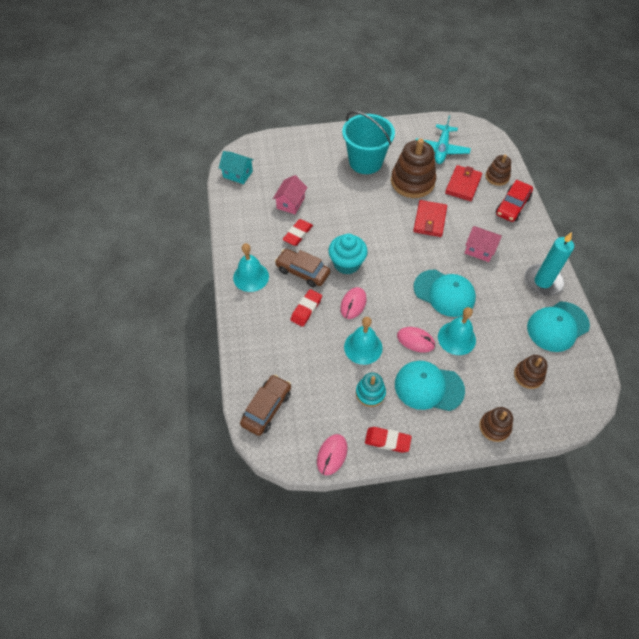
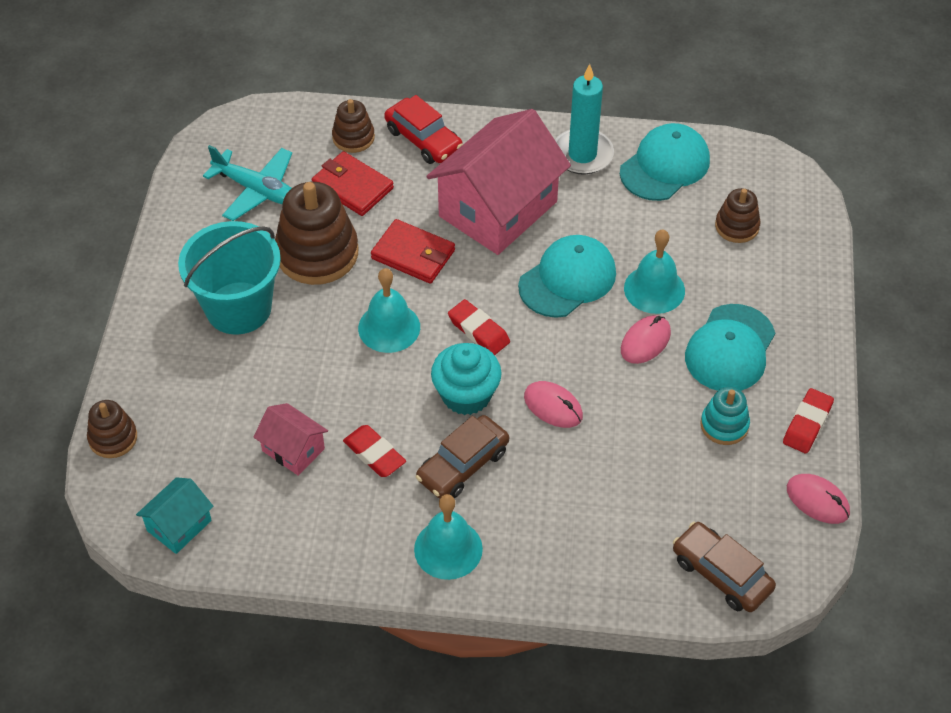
camera: 75 degrees left, 5 degrees down
(306, 309) = (544, 477): red eraser -> red eraser (478, 331)
(363, 347) = (640, 414): turquoise bell -> turquoise bell (389, 327)
(479, 250) = (498, 209): pink house -> pink house, size x2.14
(494, 427) = (809, 291): brown stacking toy -> brown stacking toy (113, 438)
(557, 326) = (665, 166): turquoise cap -> turquoise cap turned 120 degrees counterclockwise

